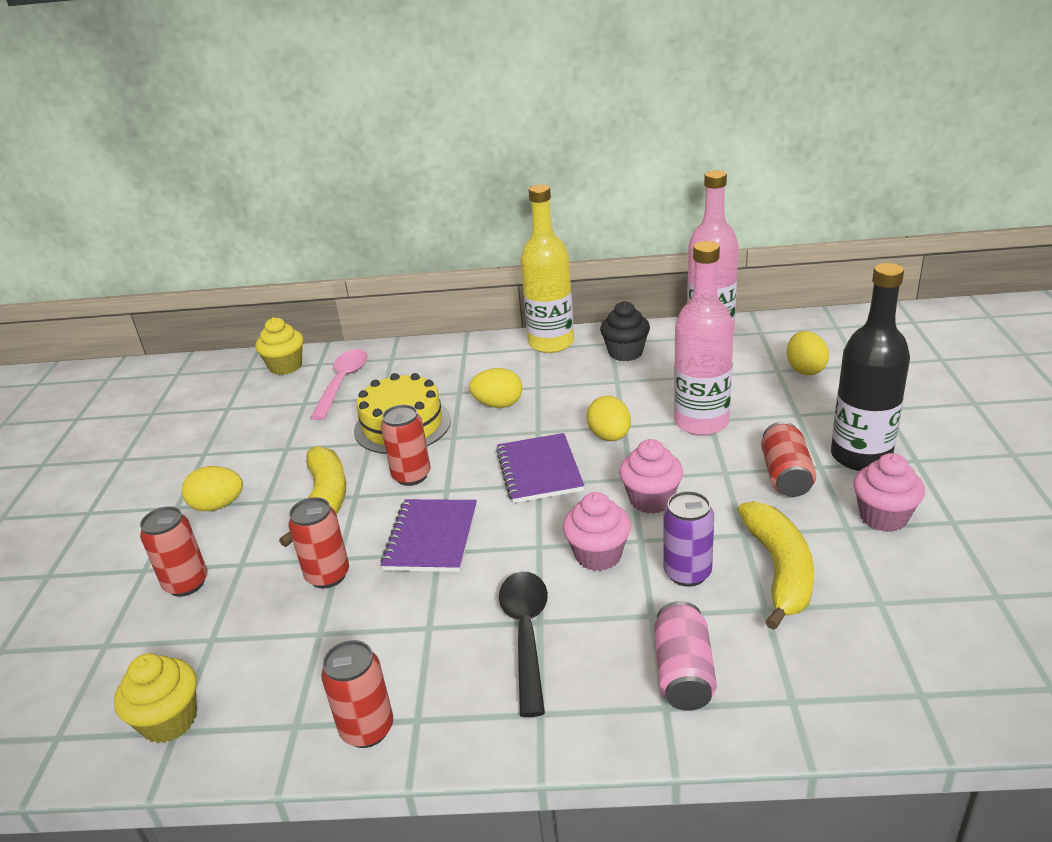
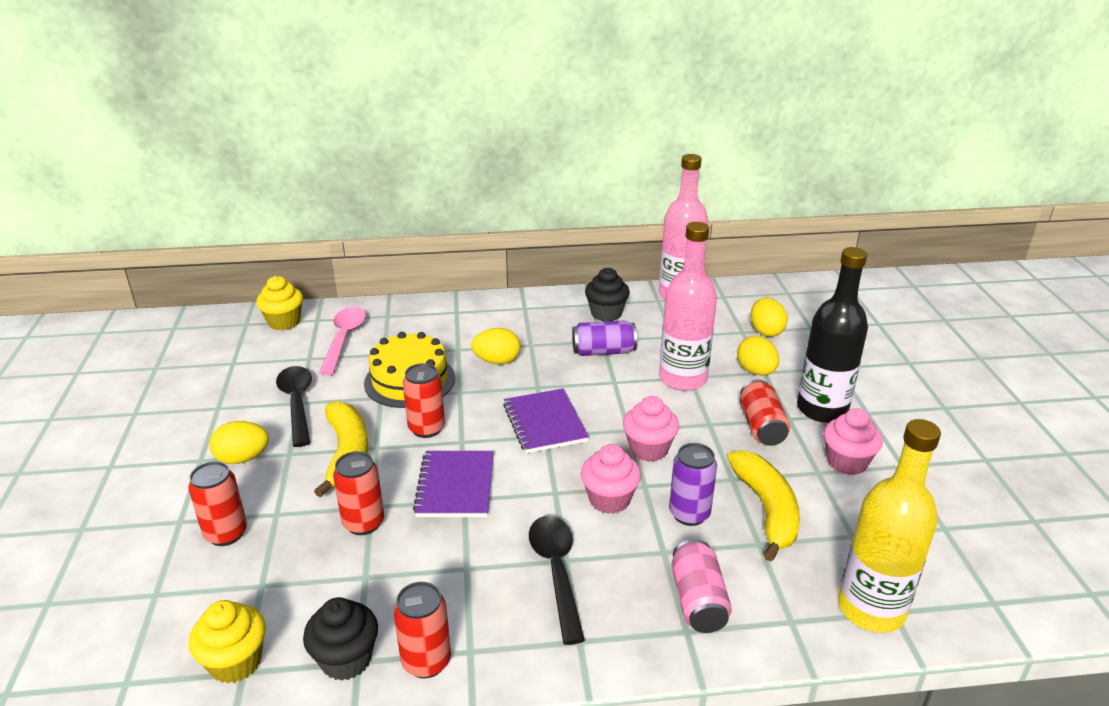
camera: 10 degrees left, 0 degrees up
(283, 449) = (297, 404): none -> black spoon
(283, 723) = (346, 659): none -> black cupcake
(551, 343) = (537, 303): yellow bottle -> yellow bottle (871, 609)
(610, 436) = (603, 391): yellow egg -> yellow egg (756, 371)
(616, 393) = (603, 351): none -> purple can

